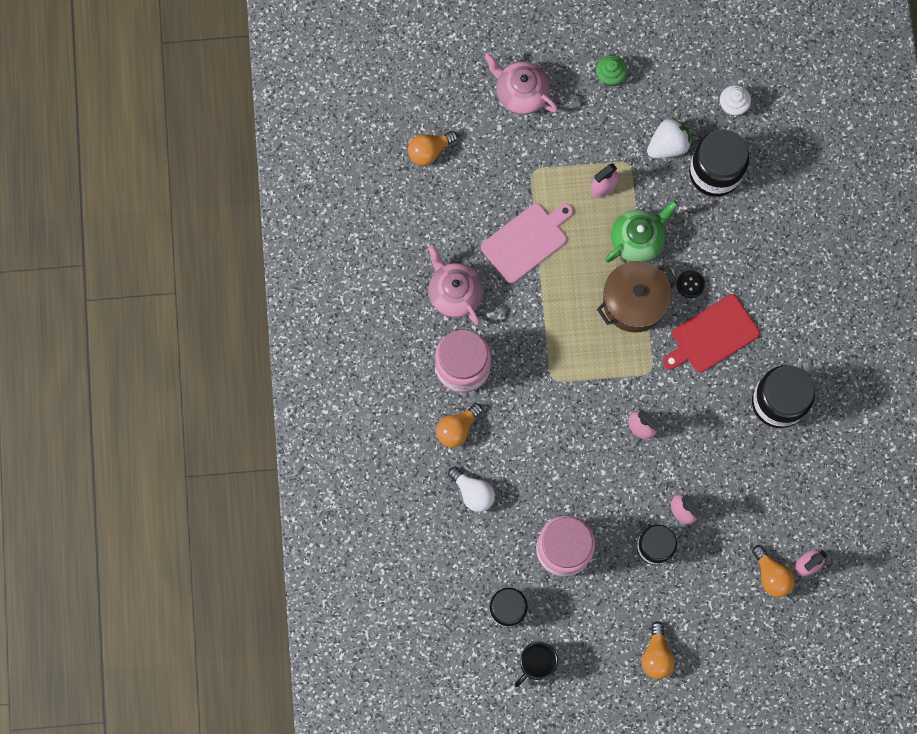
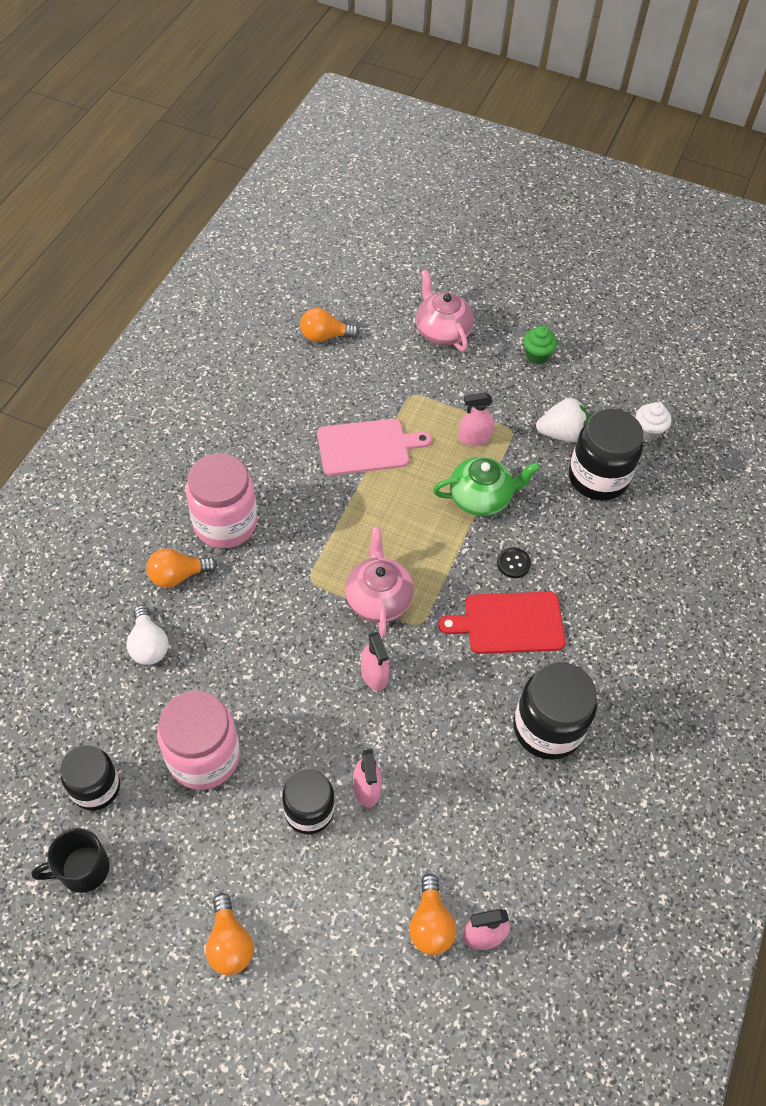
camera: 25 degrees right, 20 degrees down
(454, 293) = (264, 456): pink teapot -> pink teapot (378, 598)
(634, 302) = (442, 551): brown pot -> none
(656, 655) = (229, 943): orange light bulb -> orange light bulb turned 45 degrees counterclockwise

